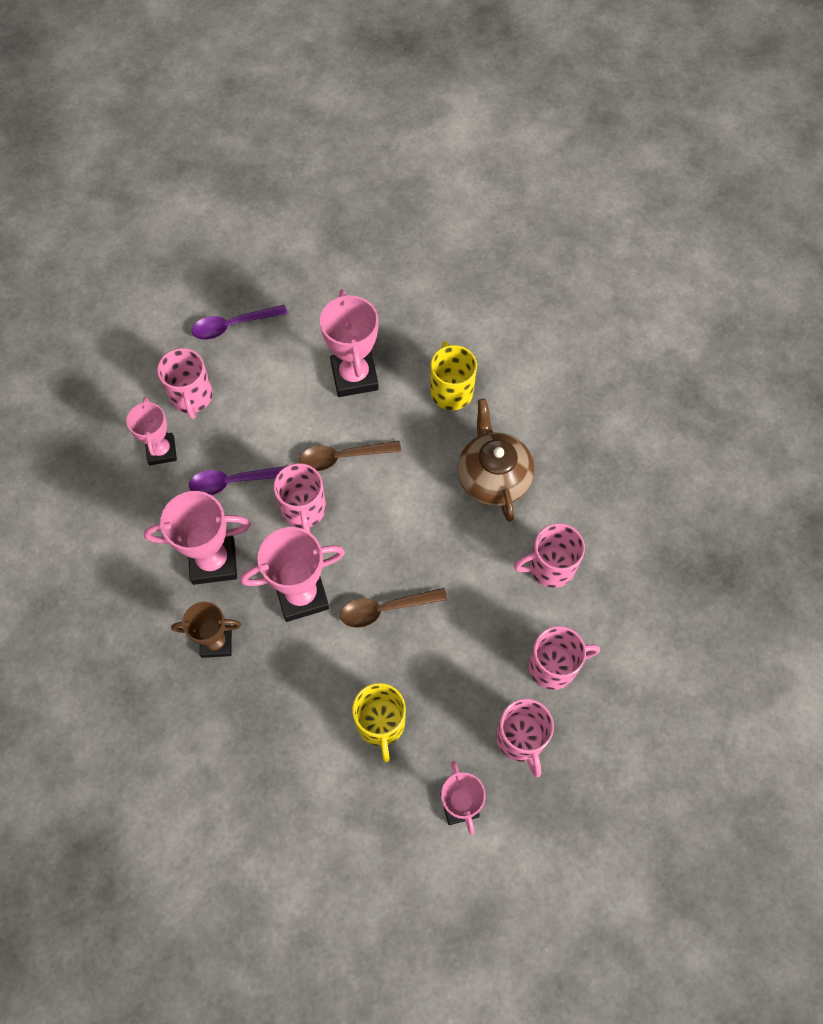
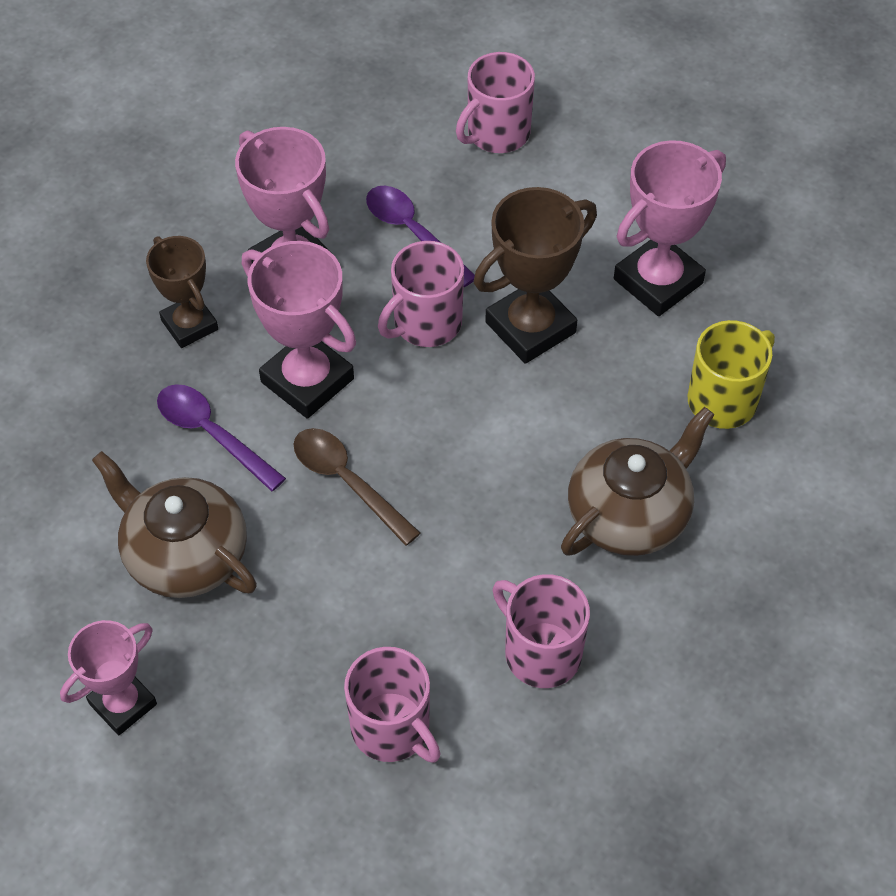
camera: 60 degrees right, 10 degrees down
(161, 451) = (403, 143): pink trophy -> none
(233, 325) = (628, 121): purple spoon -> purple spoon (212, 434)
(343, 457) = (530, 327): brown spoon -> brown trophy
(380, 724) = (185, 555): yellow mug -> brown teapot
(521, 739) = (259, 736): pink mug -> none

